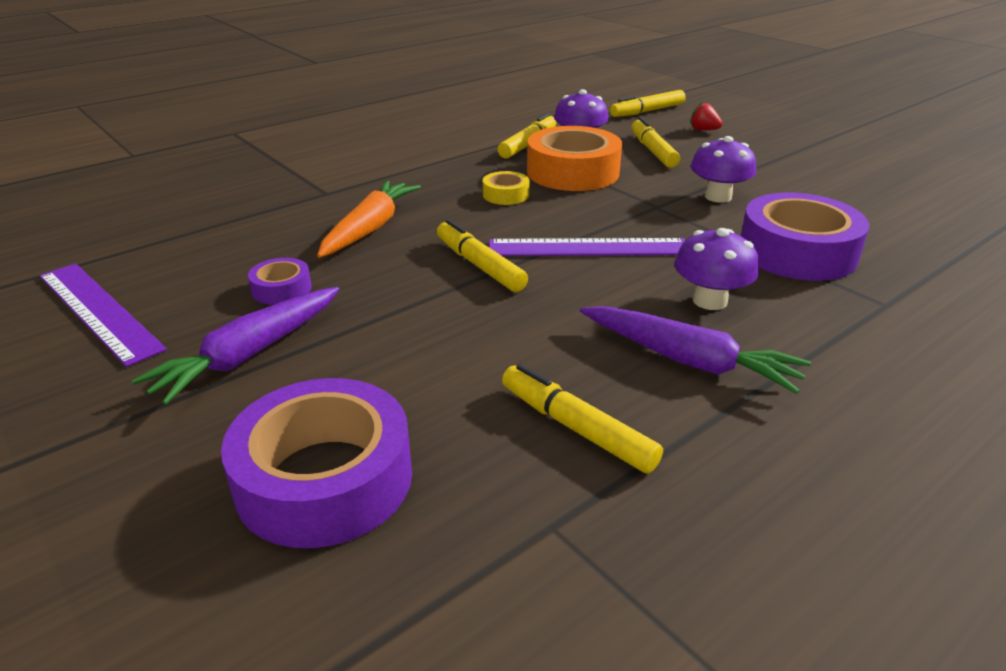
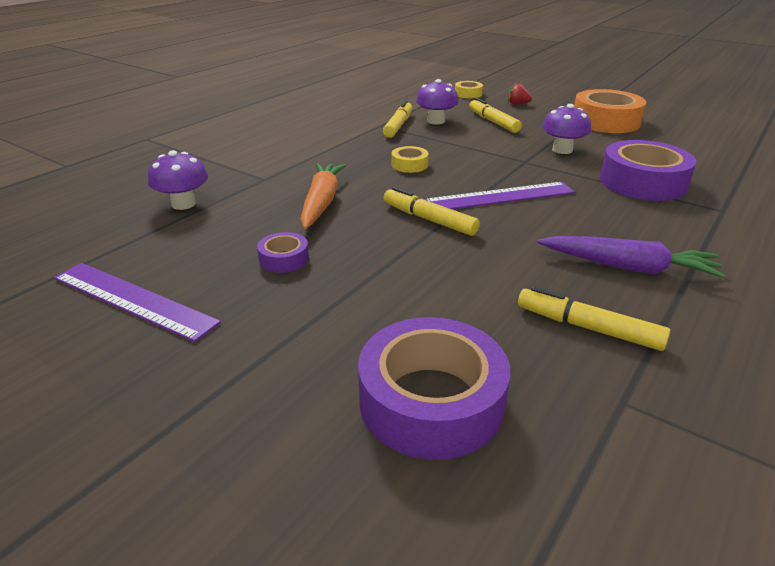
camera: 15 degrees left, 0 degrees up
(249, 354) = (296, 315): purple carrot -> none
(572, 172) = (447, 143): orange tape -> orange tape (605, 121)
(647, 111) = (468, 94): yellow marker -> yellow tape
(710, 301) = (611, 223): purple mushroom -> purple mushroom (183, 204)

